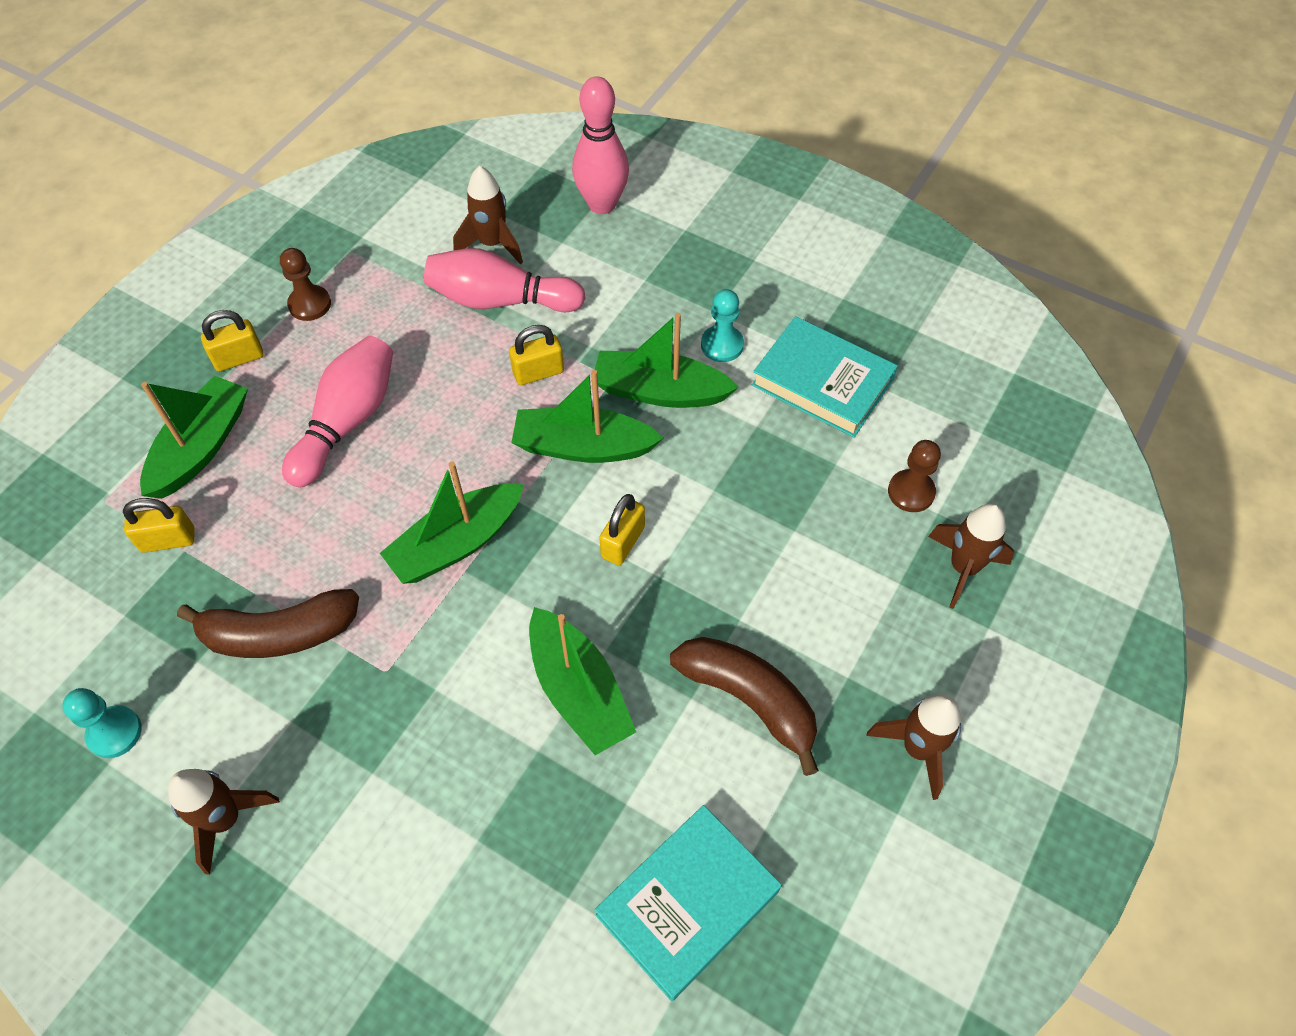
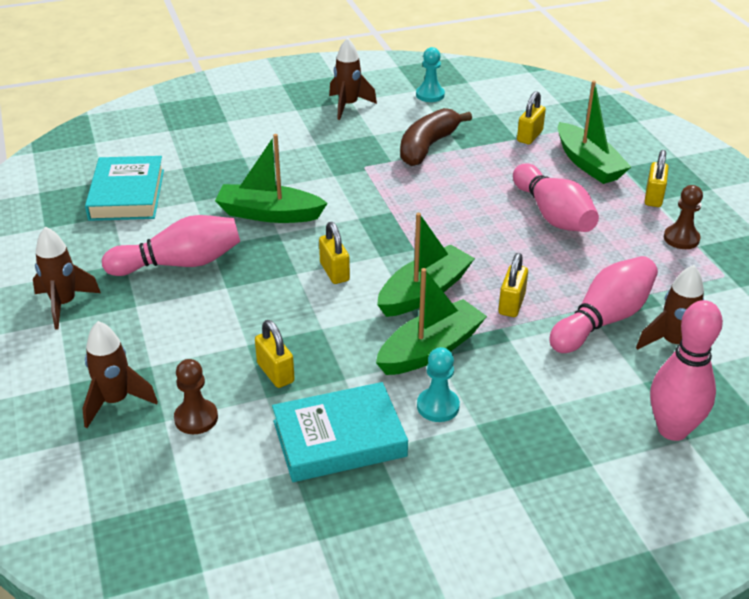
camera: 130 degrees right, 20 degrees down
(457, 543) = (412, 216): green boat -> none
(749, 700) = (179, 264): brown banana -> pink bowling pin
(804, 479) = (275, 373): none -> yellow padlock

